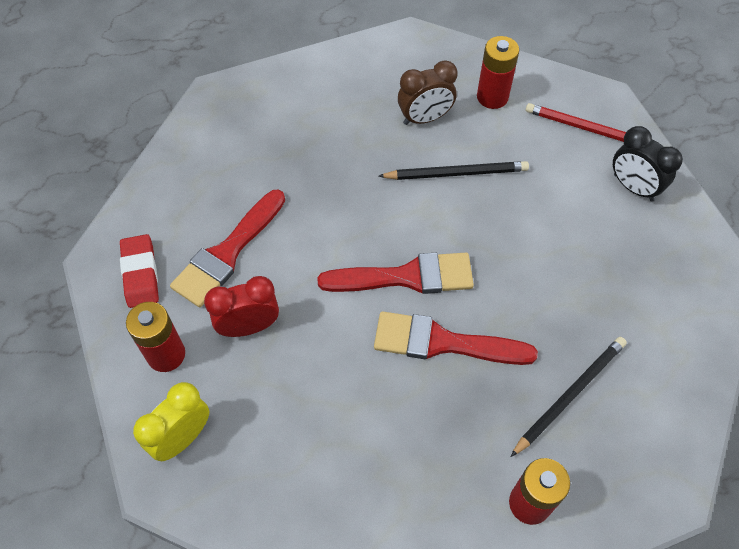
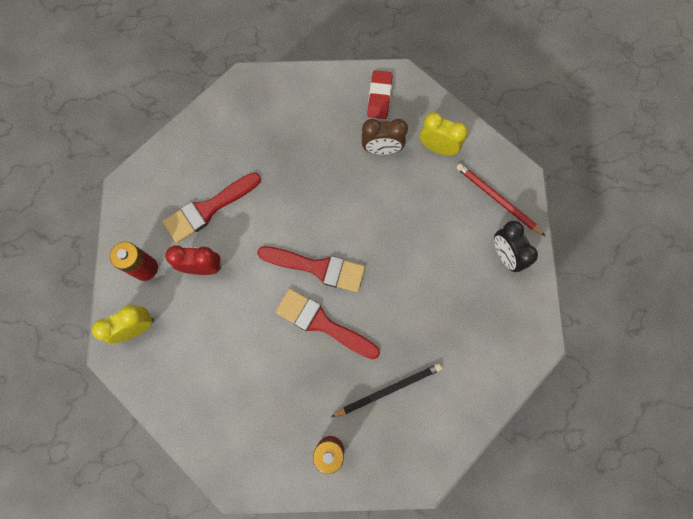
camera: 20 degrees right, 15 degrees up
(140, 273) = (148, 205): red eraser -> red eraser (379, 97)
(456, 173) = (385, 201): black pencil -> none
(492, 97) = (437, 148): red battery -> yellow clock

